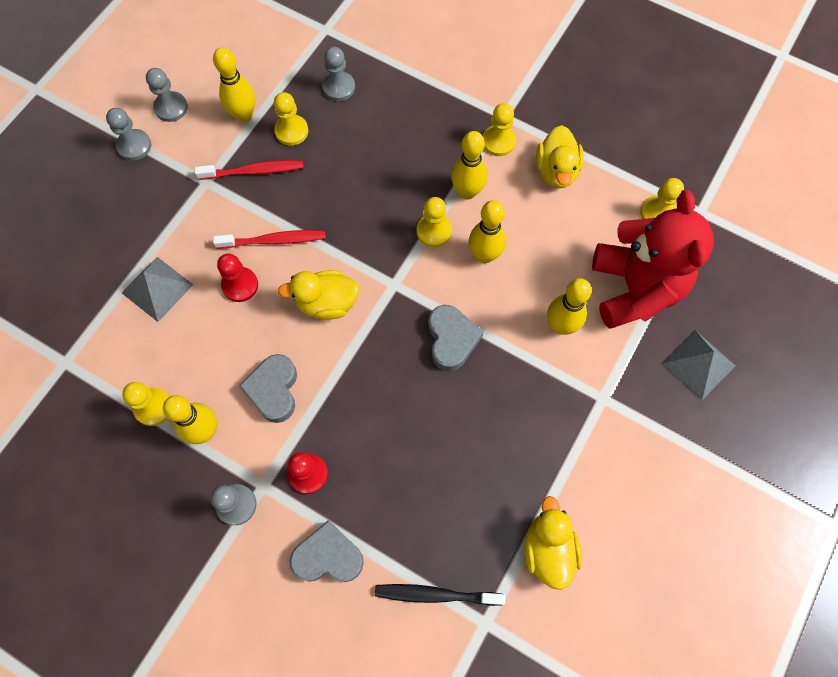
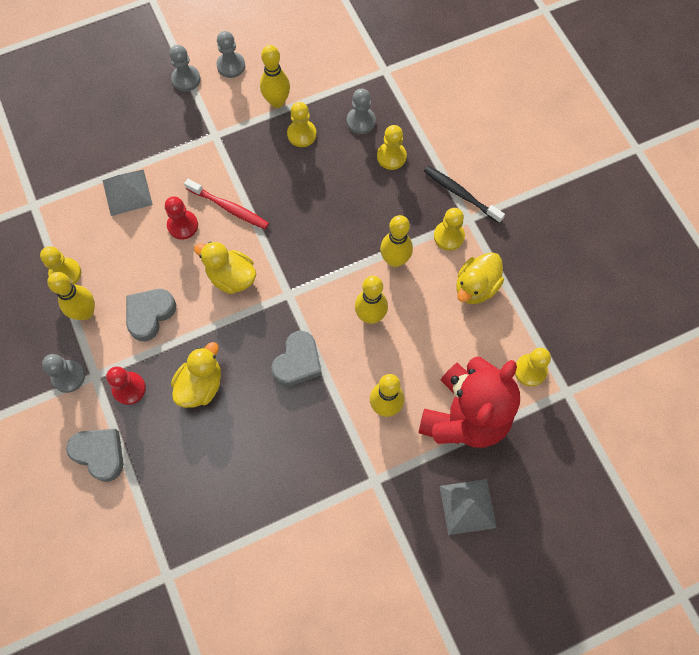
camera: 35 degrees right, 0 degrees up
(253, 171) = (253, 148): red toothbrush -> none
(434, 231) = (347, 274): yellow pawn -> yellow pawn (391, 156)
(436, 595) = (149, 532): black toothbrush -> black toothbrush (460, 194)
(548, 549) = (249, 558): yellow duck -> yellow duck (201, 385)

